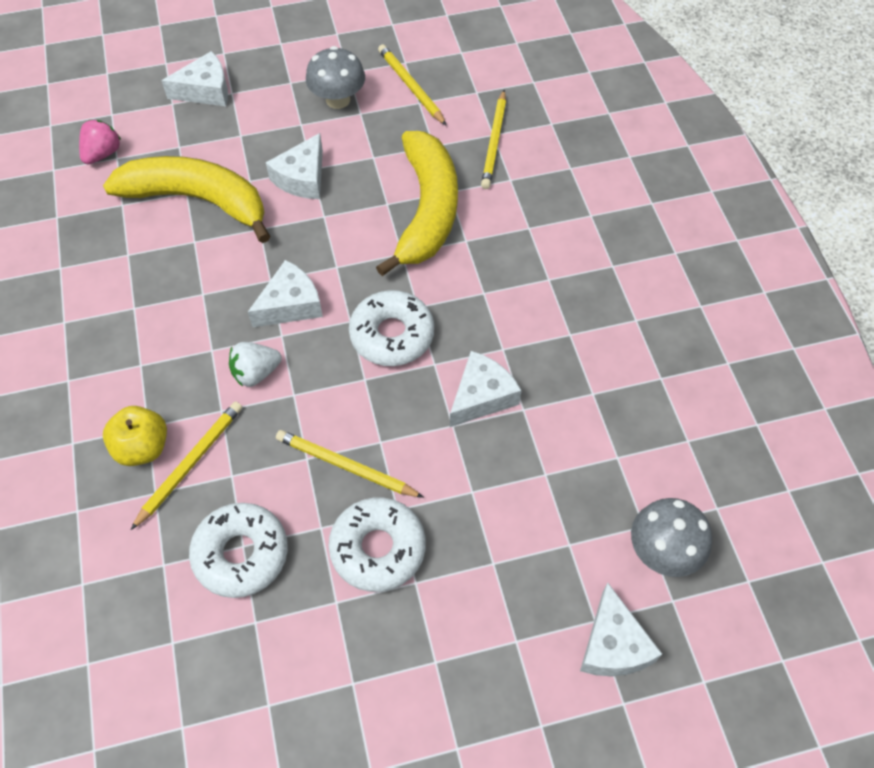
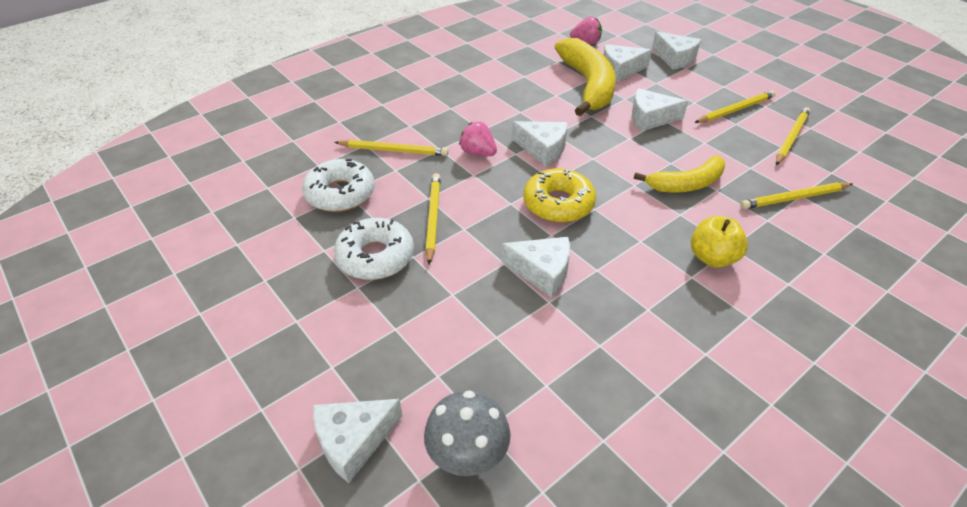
camera: 65 degrees right, 15 degrees down
(142, 447) = (394, 129): yellow apple -> yellow apple (712, 258)
(190, 152) = (621, 70): none -> white cheese
(256, 373) = (478, 153): white strawberry -> pink strawberry
(338, 100) = (735, 110): grey mushroom -> yellow pencil
(392, 335) = (558, 204): white donut -> yellow donut
(427, 210) = (686, 184): yellow banana -> yellow banana, size x0.61

